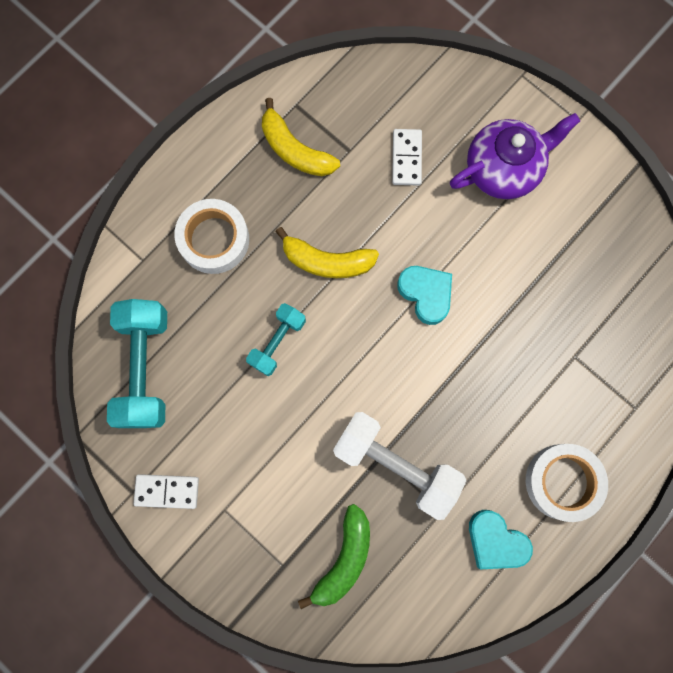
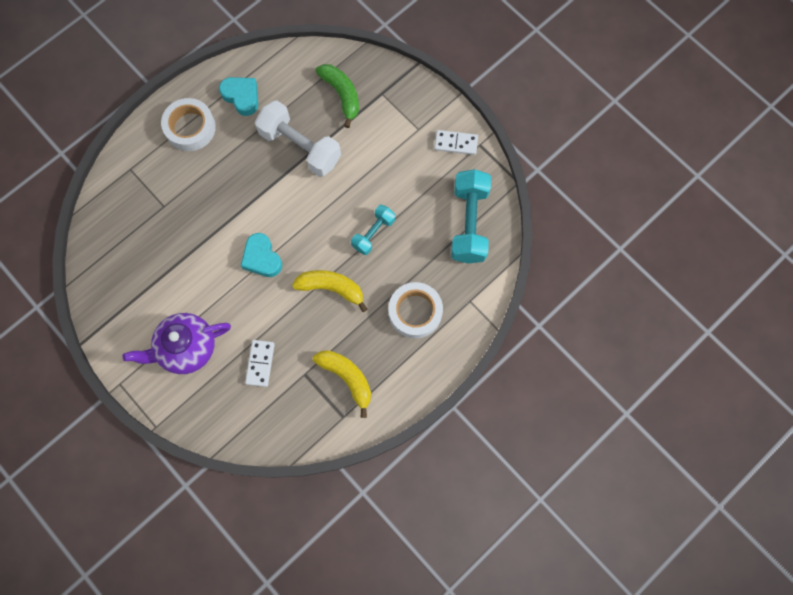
camera: 175 degrees left, 5 degrees down
(344, 558) = (342, 95): green banana -> green banana turned 120 degrees clockwise

